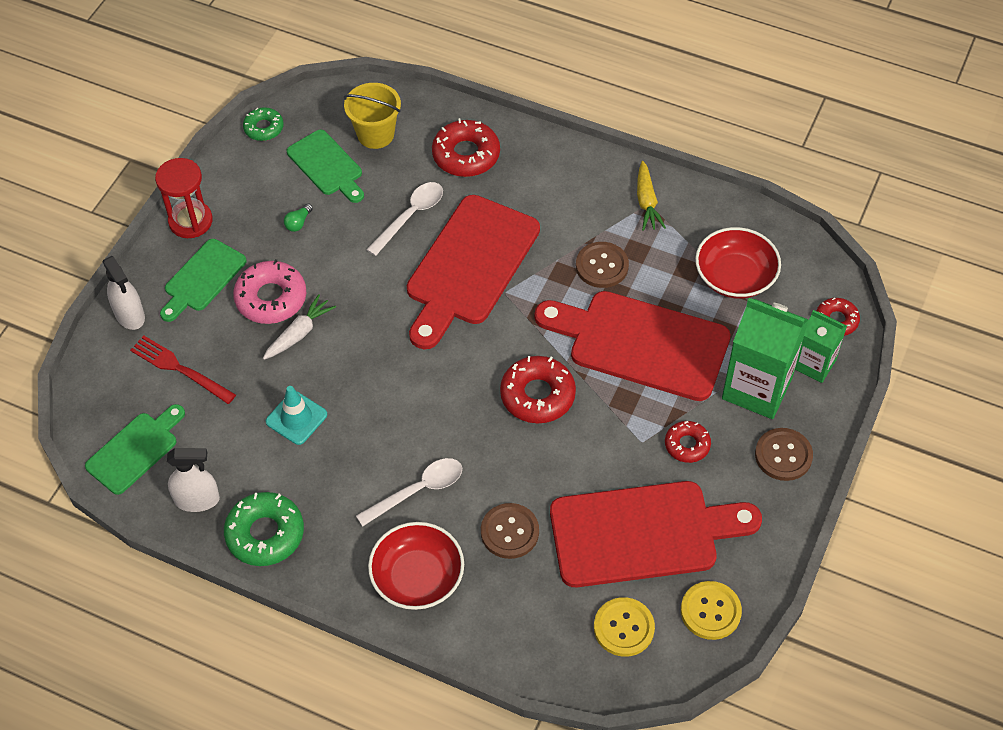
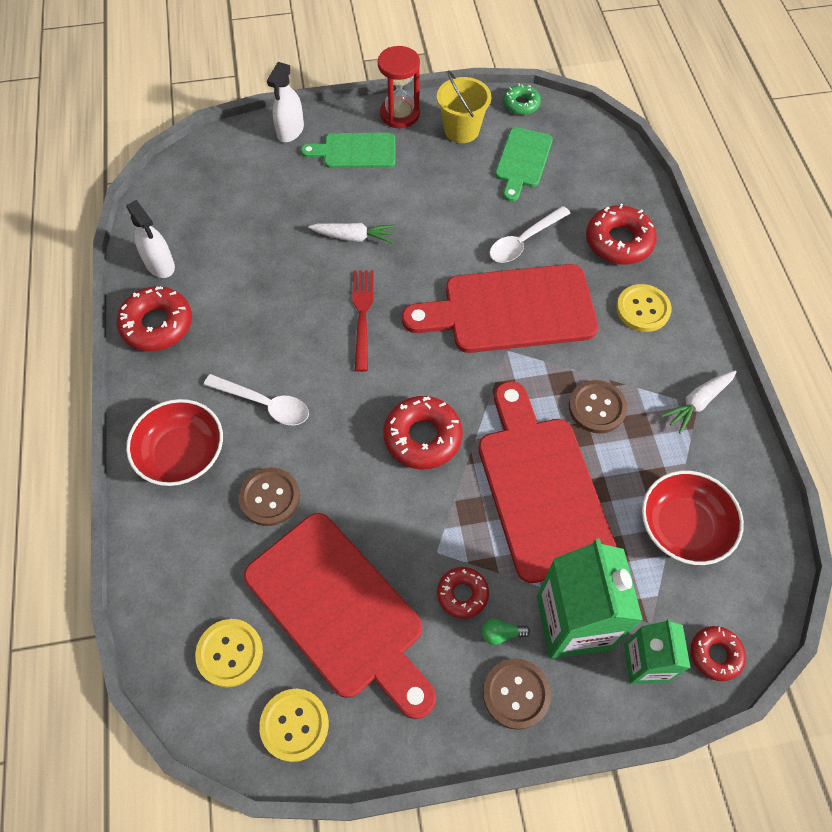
camera: 55 degrees right, 5 degrees up
(135, 450) = (178, 203): green cutting board -> none
(179, 369) = (266, 186): red fork -> red fork (362, 315)
(265, 534) = (157, 325): green donut -> red donut
(271, 298) = (371, 201): pink donut -> none
(296, 418) = (275, 282): turquoise traffic cone -> none
(298, 223) = (454, 176): green light bulb -> green light bulb (501, 634)
(375, 134) = (581, 172): yellow bucket -> yellow bucket (461, 130)
(410, 216) = (524, 241): white spoon -> white spoon turned 135 degrees clockwise
(541, 181) = (643, 309): none -> yellow button
(646, 202) = (697, 402): yellow carrot -> white carrot

